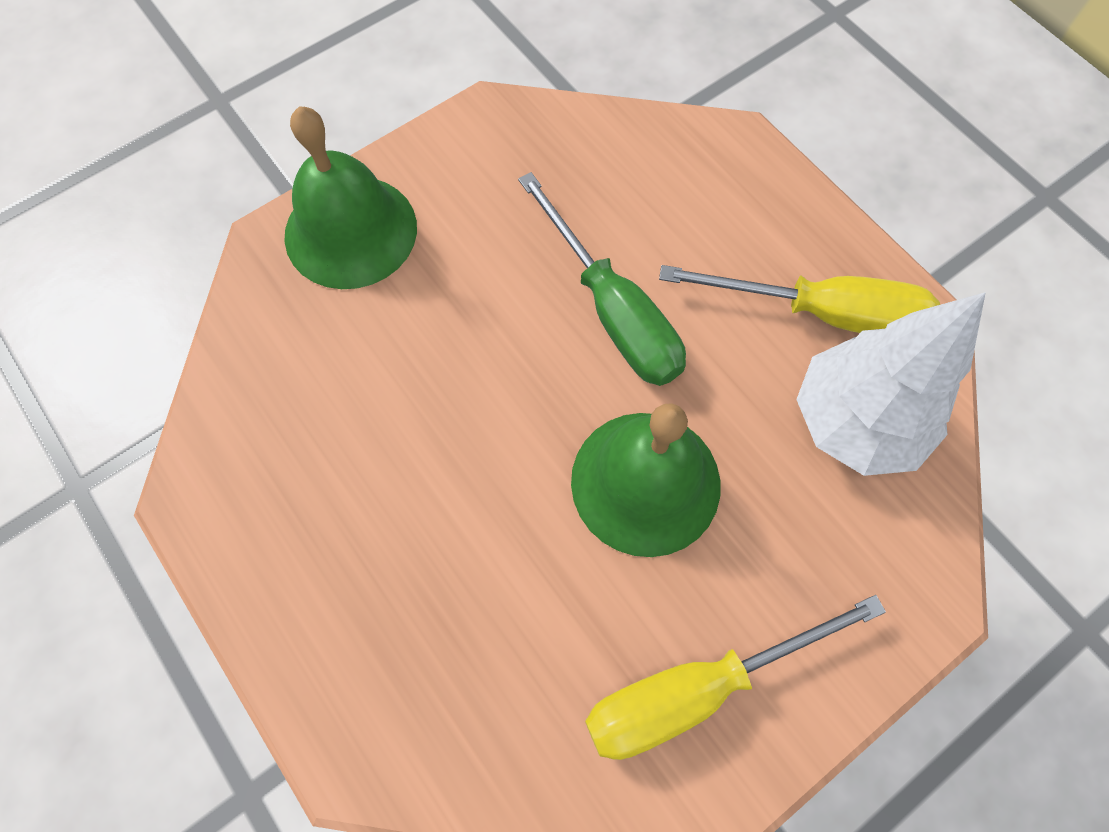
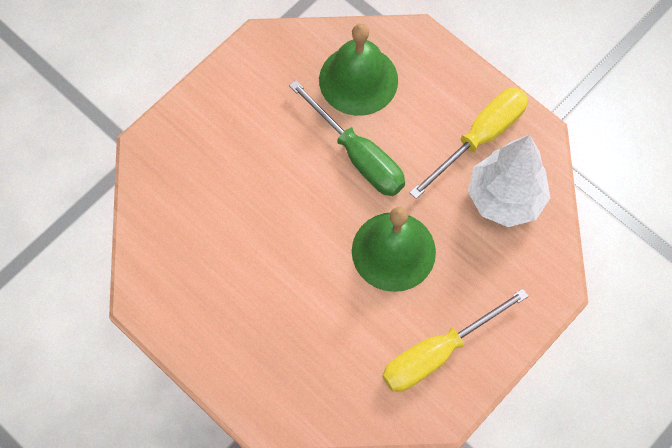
camera: 10 degrees left, 0 degrees up
(350, 231) = (192, 131): green bell -> green bell (358, 80)
(823, 313) = (480, 138): yellow screwdriver -> yellow screwdriver turned 45 degrees counterclockwise

